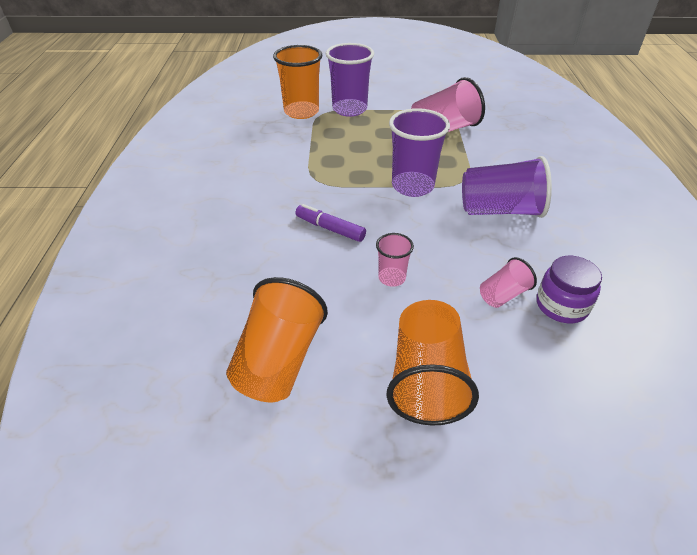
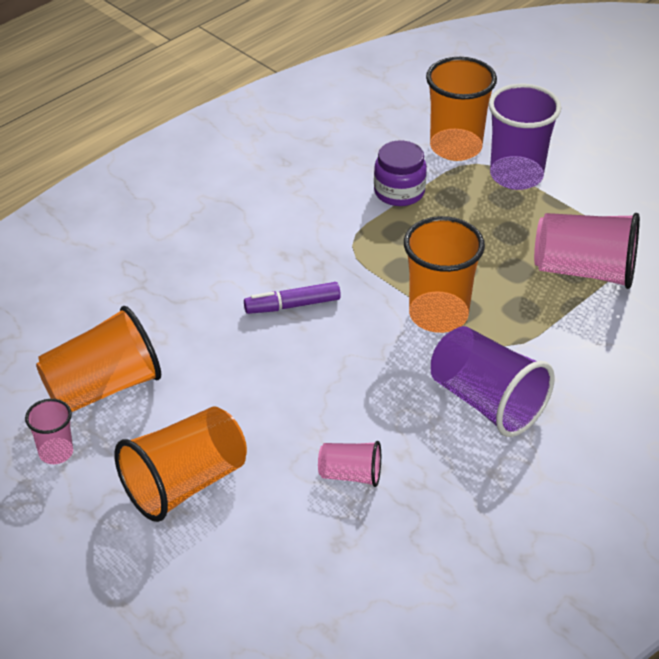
camera: 45 degrees right, 0 degrees up
(330, 228) = (292, 305): purple marker -> purple marker turned 90 degrees counterclockwise
(392, 278) = (278, 389): pink cup -> pink cup (56, 452)
(412, 186) = (438, 315): purple cup -> orange cup
(561, 306) = (387, 523): purple jar -> purple jar (399, 192)

